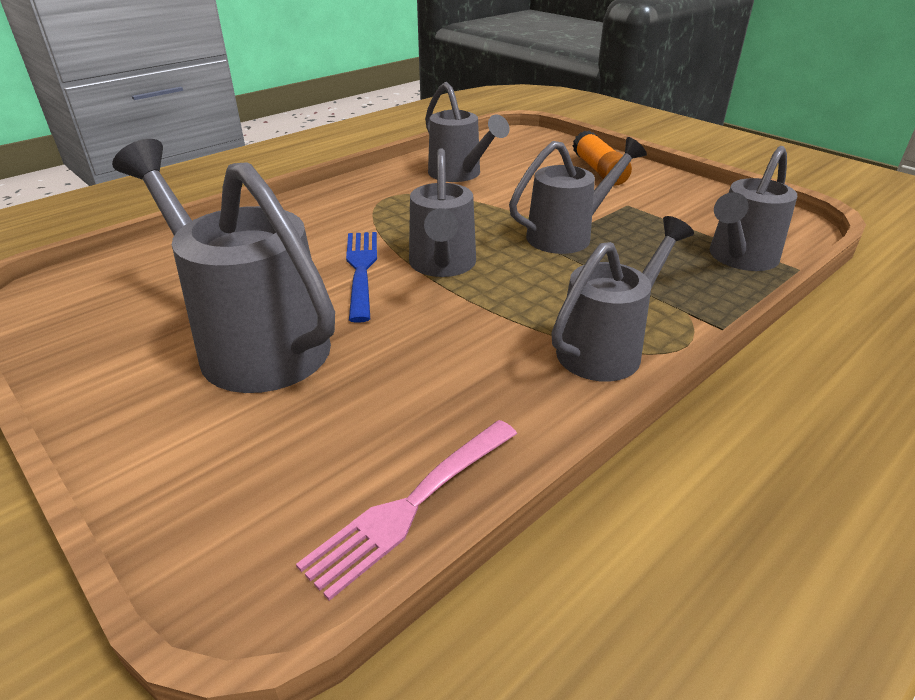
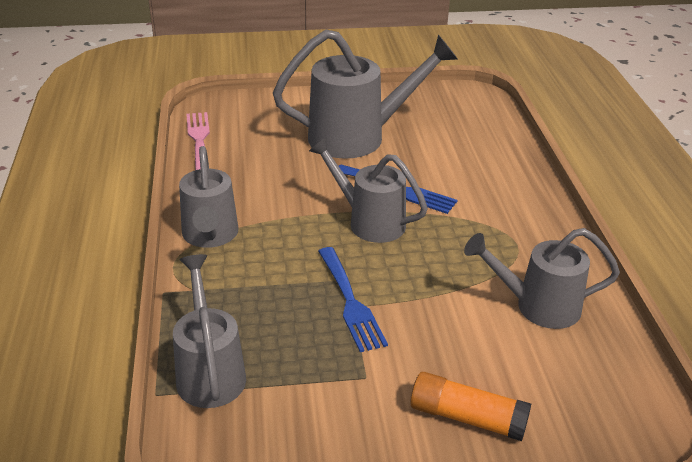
camera: 125 degrees right, 0 degrees up
(567, 235) = (349, 301): grey watering can -> blue fork

